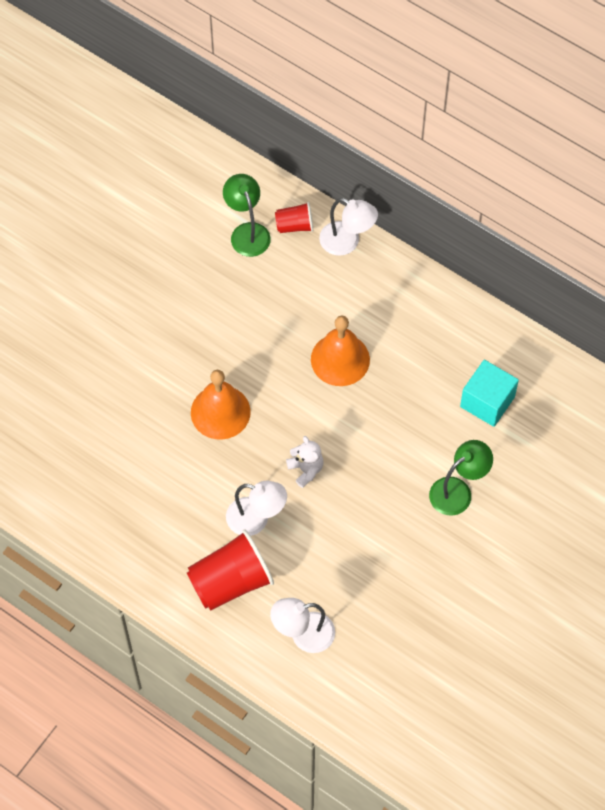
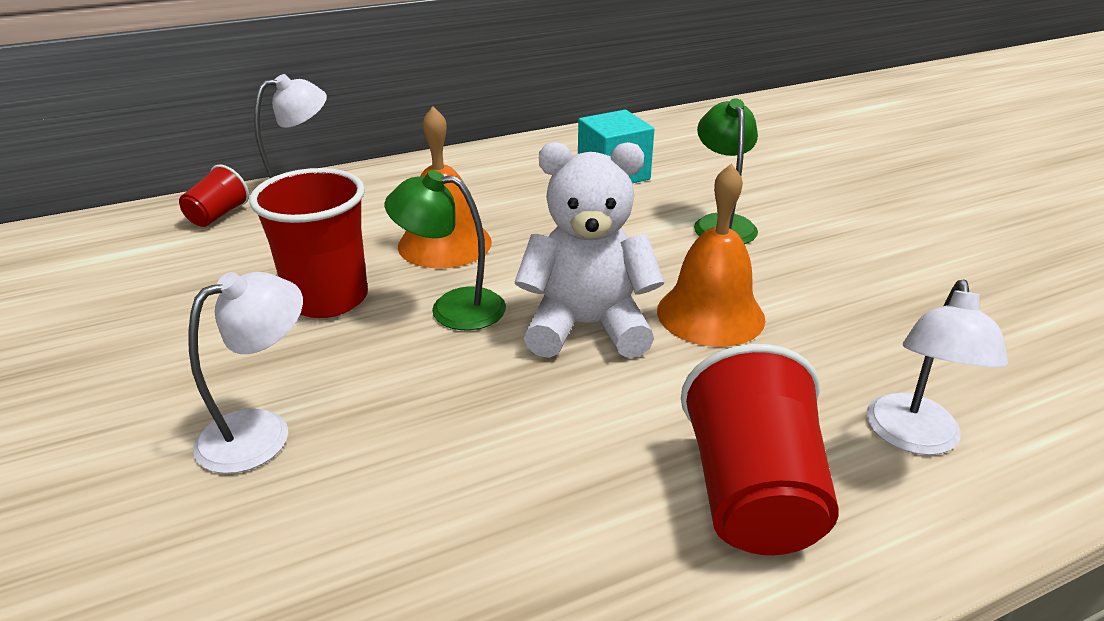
camera: 60 degrees left, 30 degrees down
(220, 412) = (397, 376): orange bell -> orange bell (710, 314)
(247, 232) = (164, 250): green lamp -> green lamp (452, 308)
(256, 341) = (327, 299): none -> red cup
(256, 519) = (637, 410): white lamp -> white lamp (261, 431)
(306, 469) = (587, 326): white teddy bear -> white teddy bear, size x1.96

